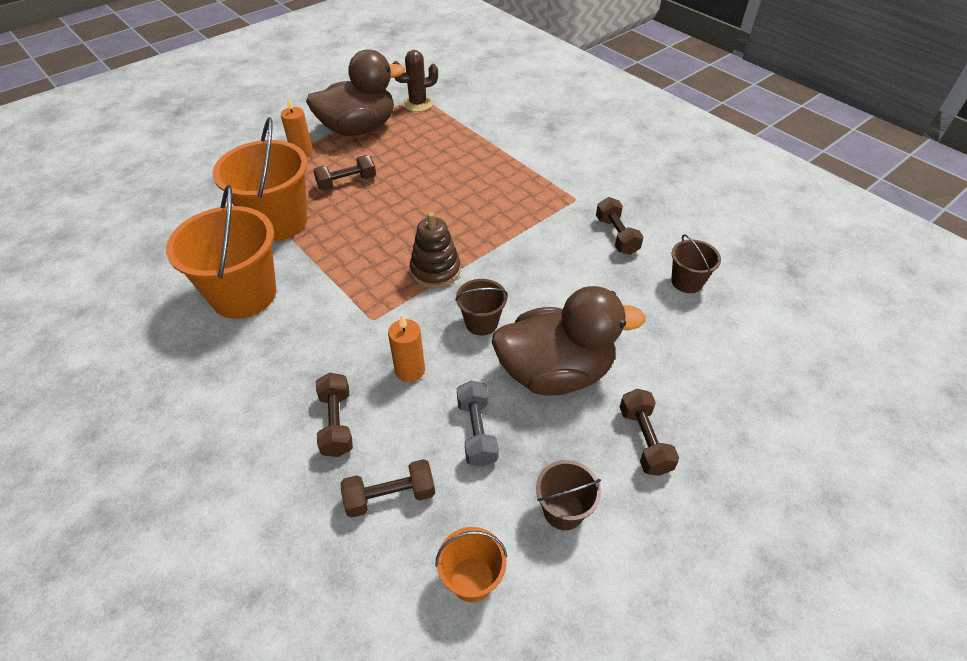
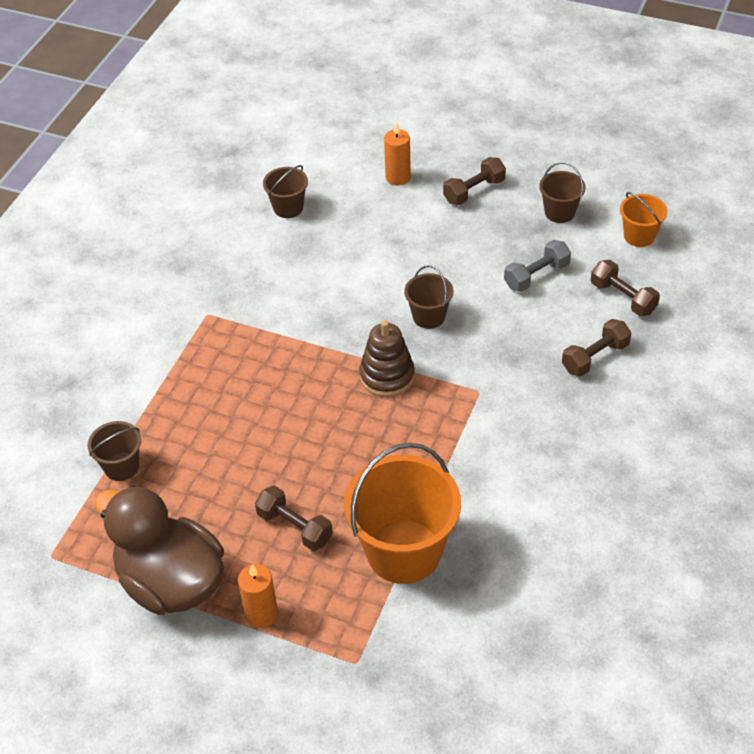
camera: 115 degrees left, 0 degrees up
(244, 294) = (523, 509): orange bucket -> none
(410, 370) = (513, 338): orange candle -> orange candle (398, 177)
(418, 104) = (73, 547): brown cactus -> none
(461, 131) = (121, 466): none -> brown bucket
(555, 372) = (448, 254): brown duck -> none
(616, 235) = (251, 267): brown dumbbell -> none

